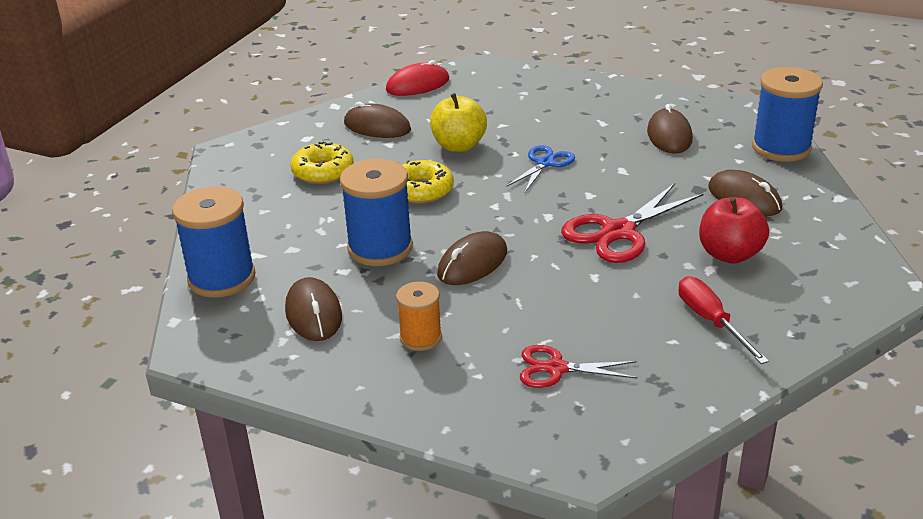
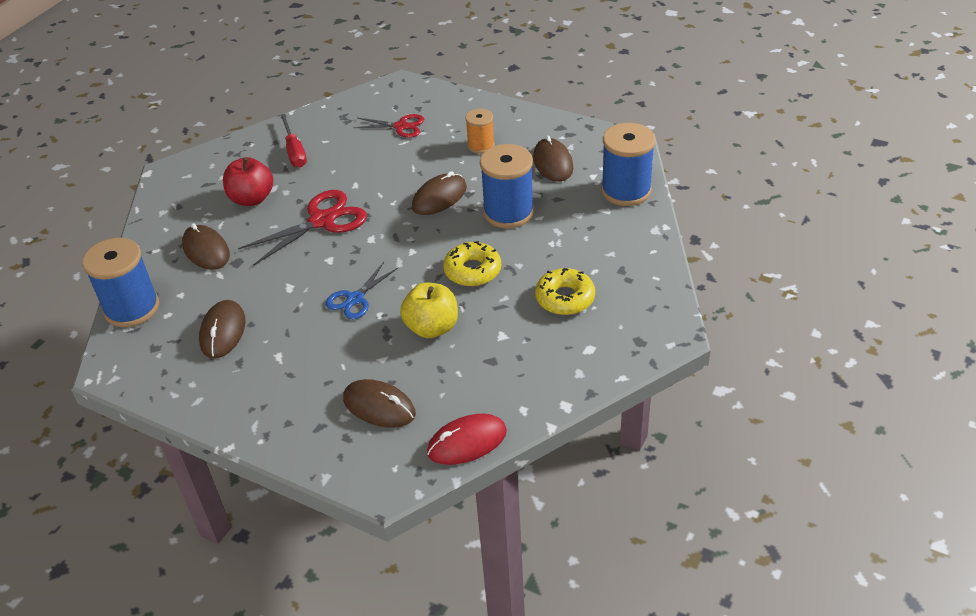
camera: 175 degrees left, 10 degrees up
(377, 127) = (515, 363): brown mouse -> brown mouse (379, 406)

